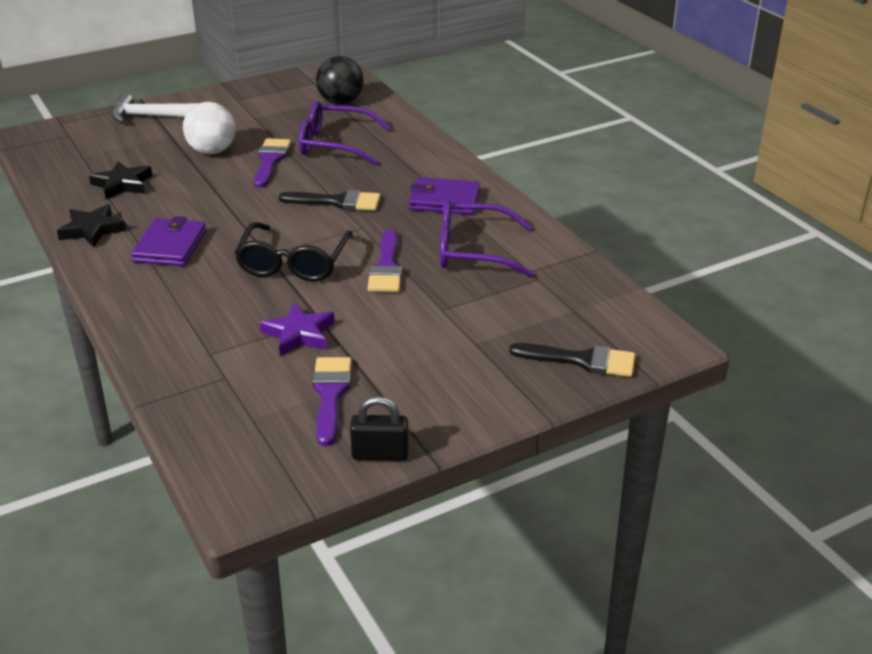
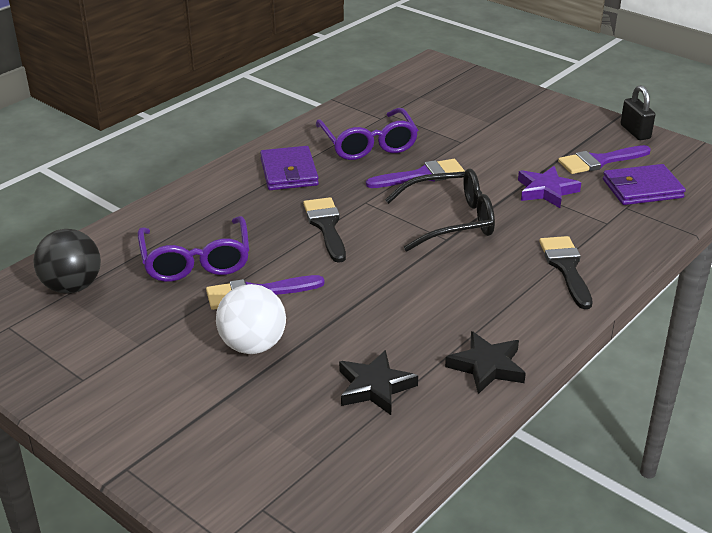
camera: 110 degrees left, 0 degrees up
(153, 116) = (167, 441): white hammer -> none
(170, 246) = (477, 299): purple wallet -> purple wallet (642, 189)
(582, 360) = (477, 86): black brush -> black brush (566, 268)

